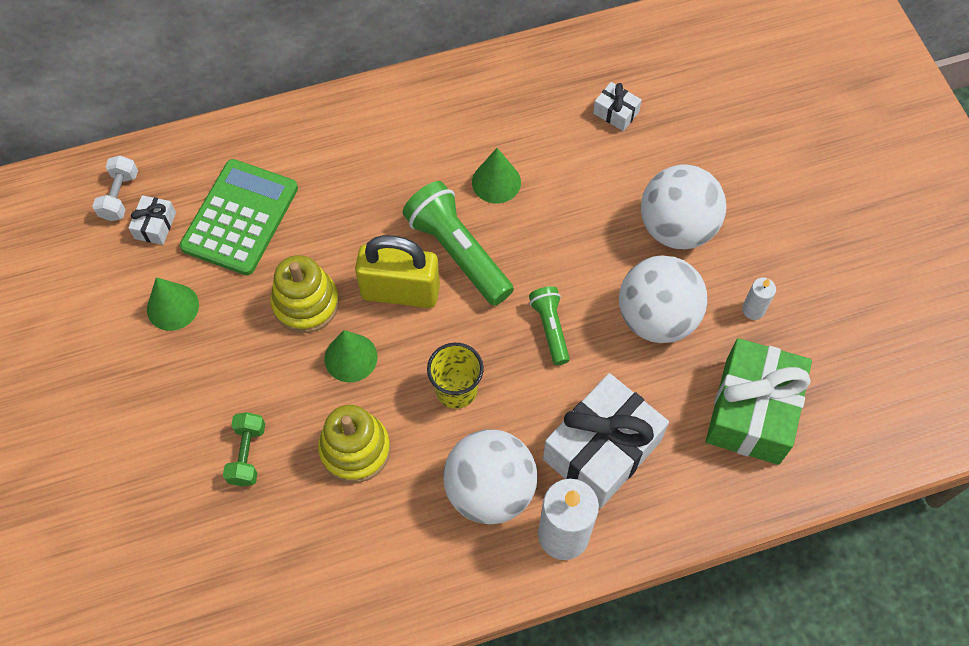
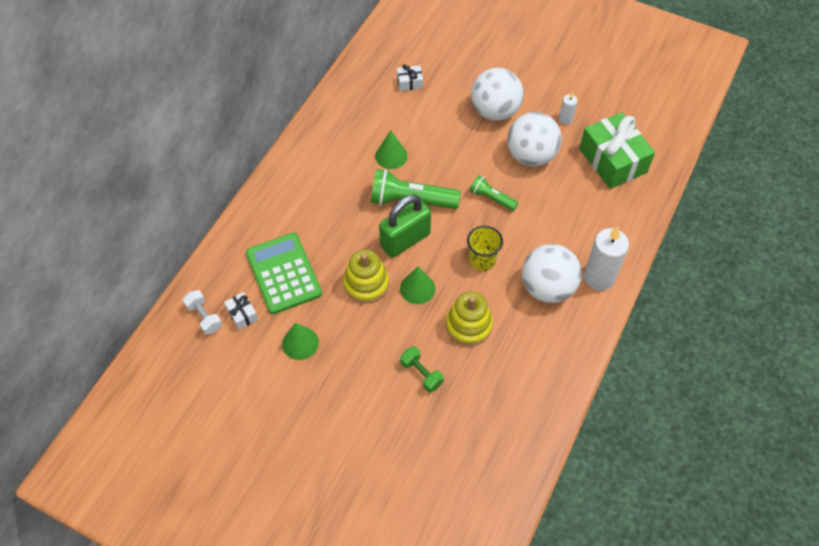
camera: 45 degrees left, 5 degrees down
(400, 292) = (405, 240): yellow padlock -> green padlock
(602, 450) = (573, 229): white gift -> none

